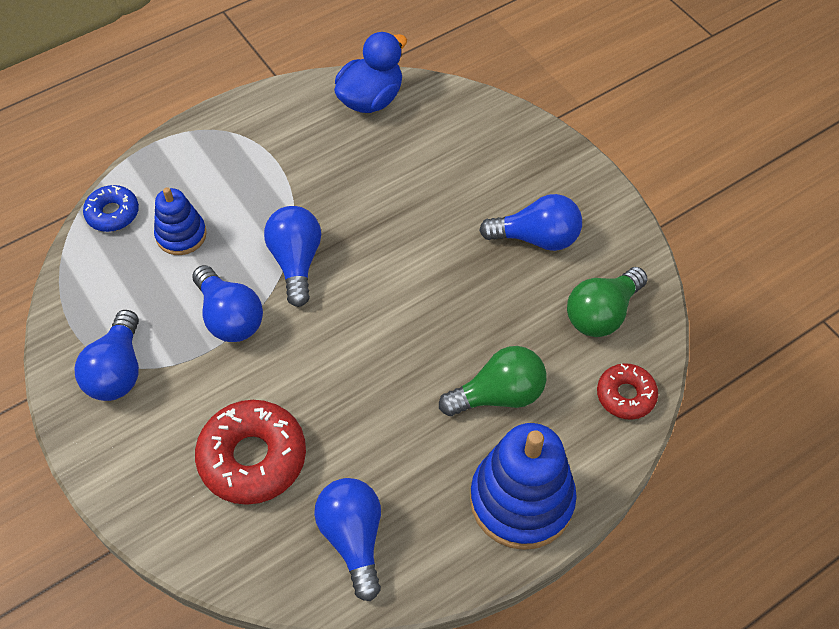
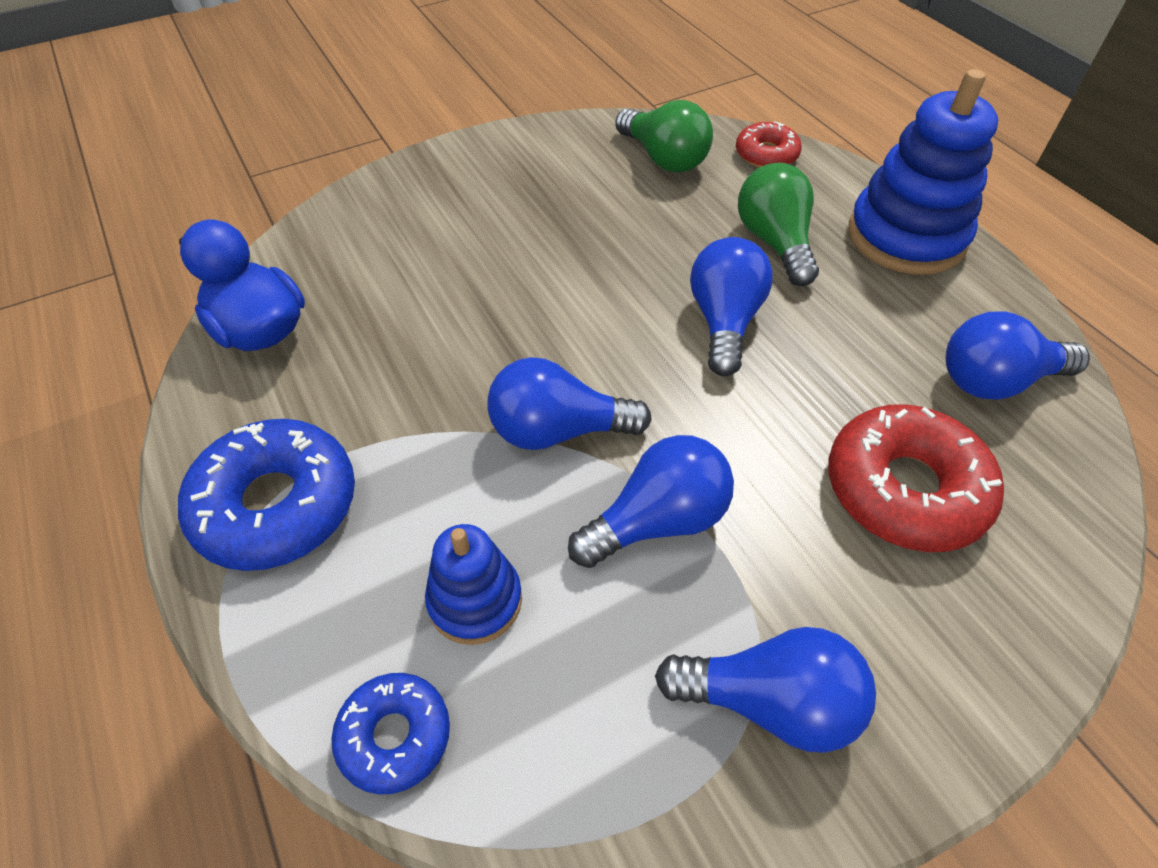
camera: 85 degrees left, 5 degrees down
(241, 139) = (276, 505): none -> blue donut
(536, 238) = (553, 194): blue light bulb -> blue light bulb (724, 321)

